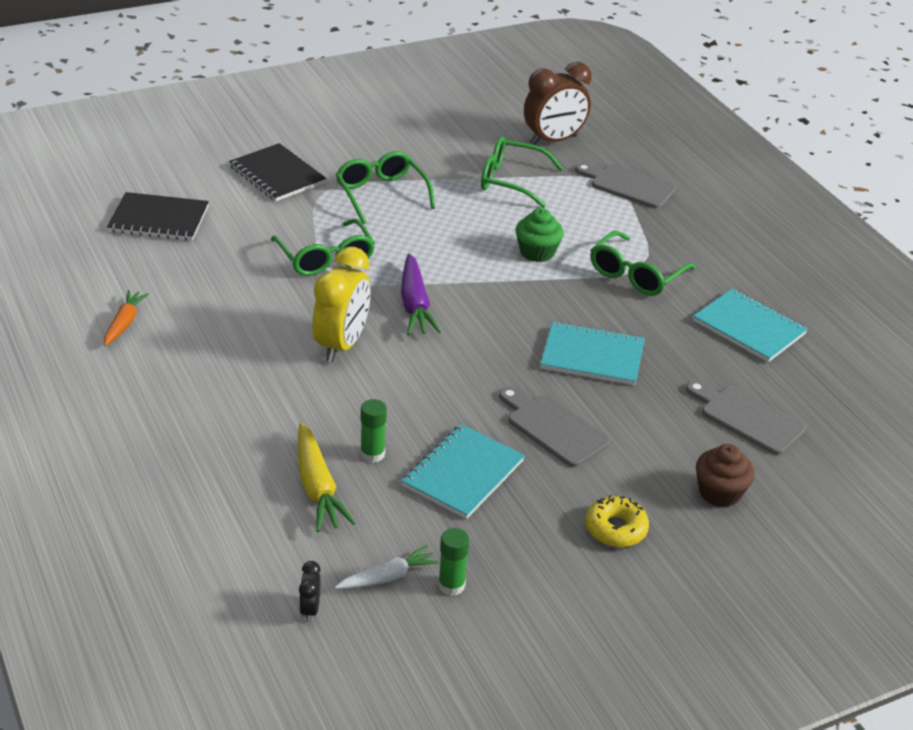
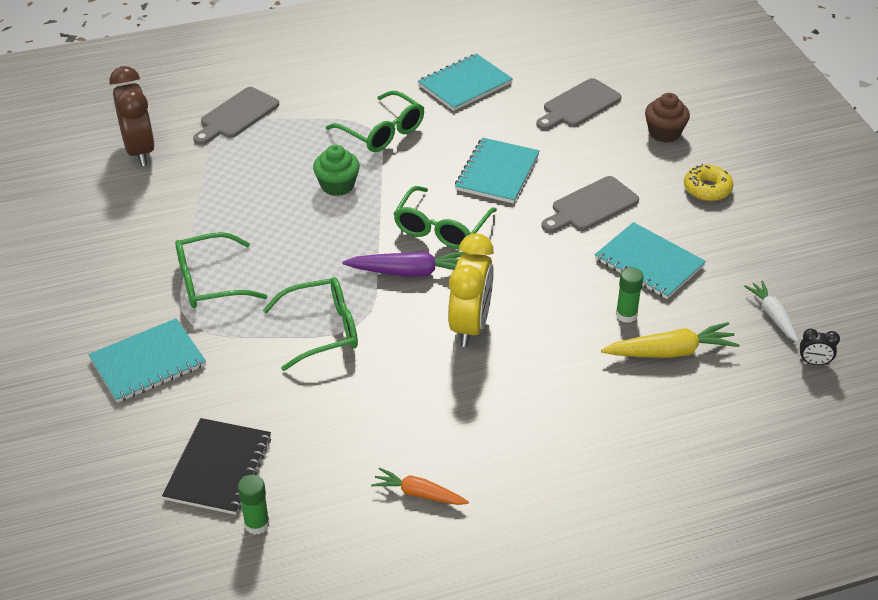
camera: 80 degrees left, 5 degrees up
(277, 175) = (148, 362): black notebook -> turquoise notebook
(341, 345) = (470, 326): yellow clock -> yellow clock turned 75 degrees clockwise
(451, 585) = (777, 281): green glue stick -> green glue stick (257, 524)
(510, 180) = (207, 188): green glasses -> green glasses (441, 228)

